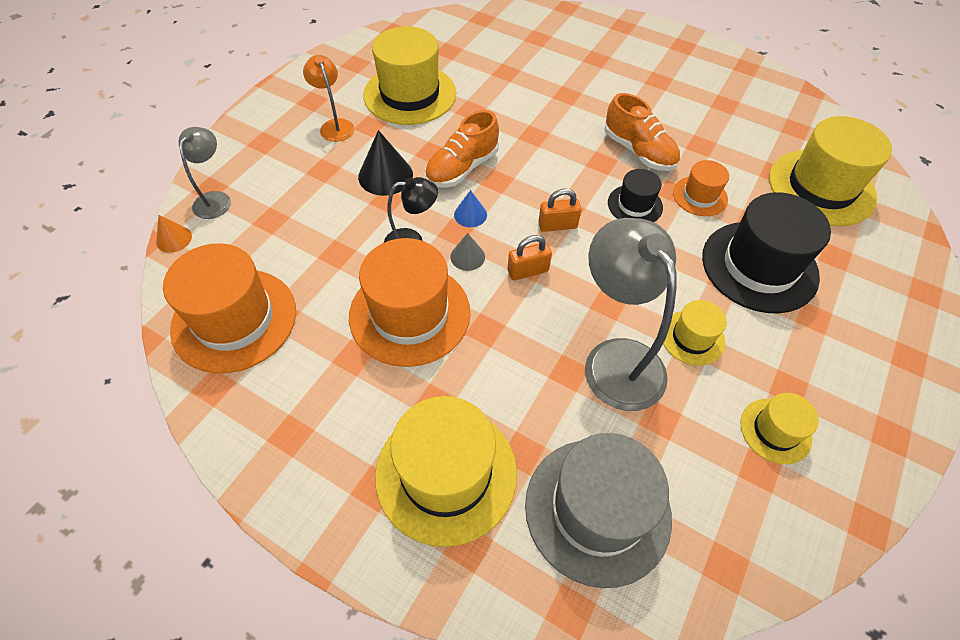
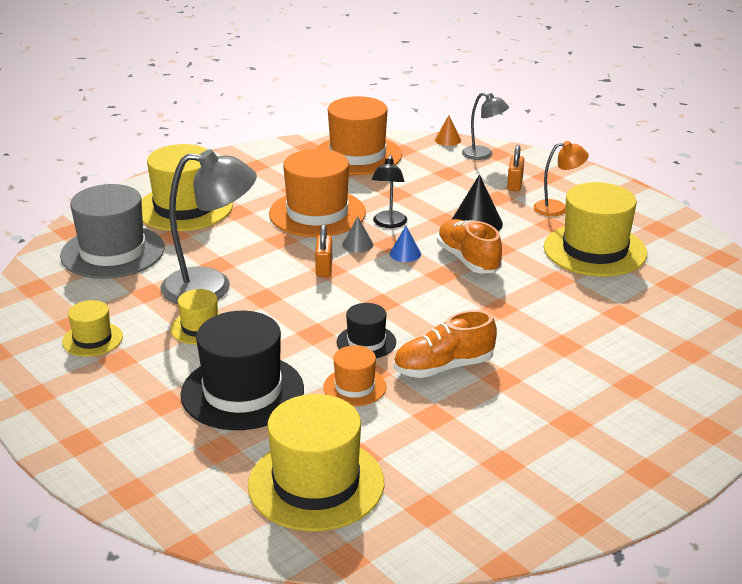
camera: 110 degrees right, 25 degrees down
(557, 225) = (366, 293): orange padlock -> orange padlock (514, 184)

